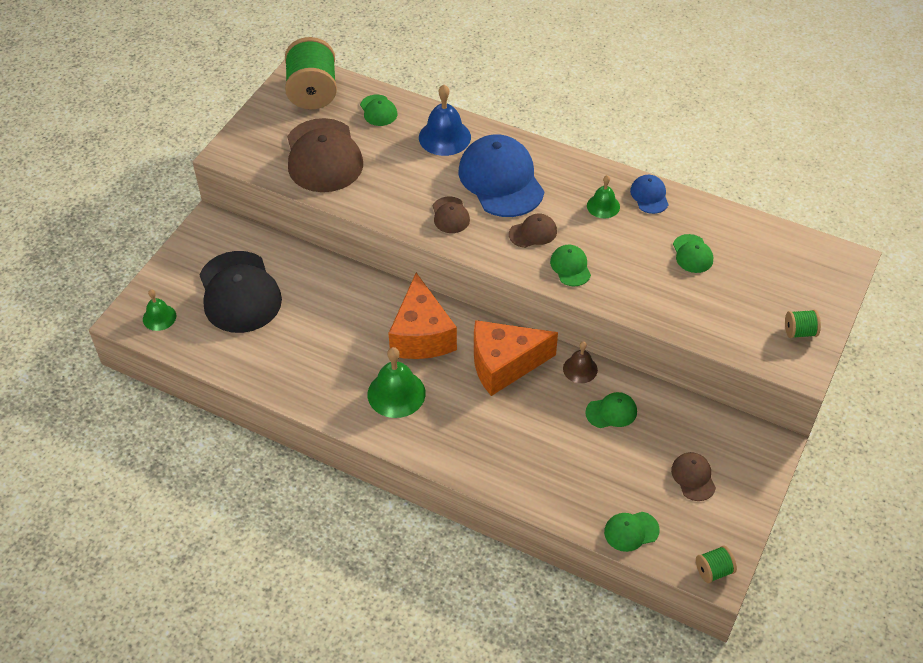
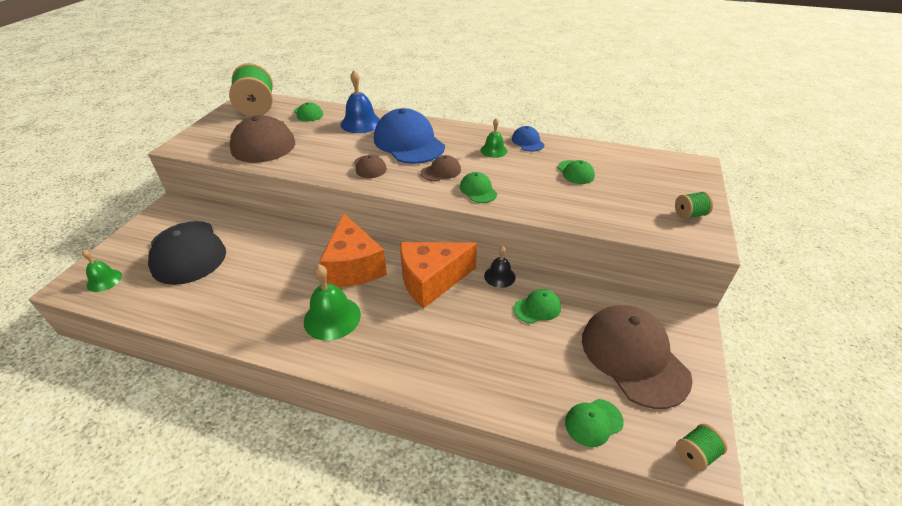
camera: 10 degrees left, 10 degrees down
(580, 369) = (499, 276): brown bell -> black bell
(693, 477) = (633, 357): brown cap -> brown cap, size x2.17

